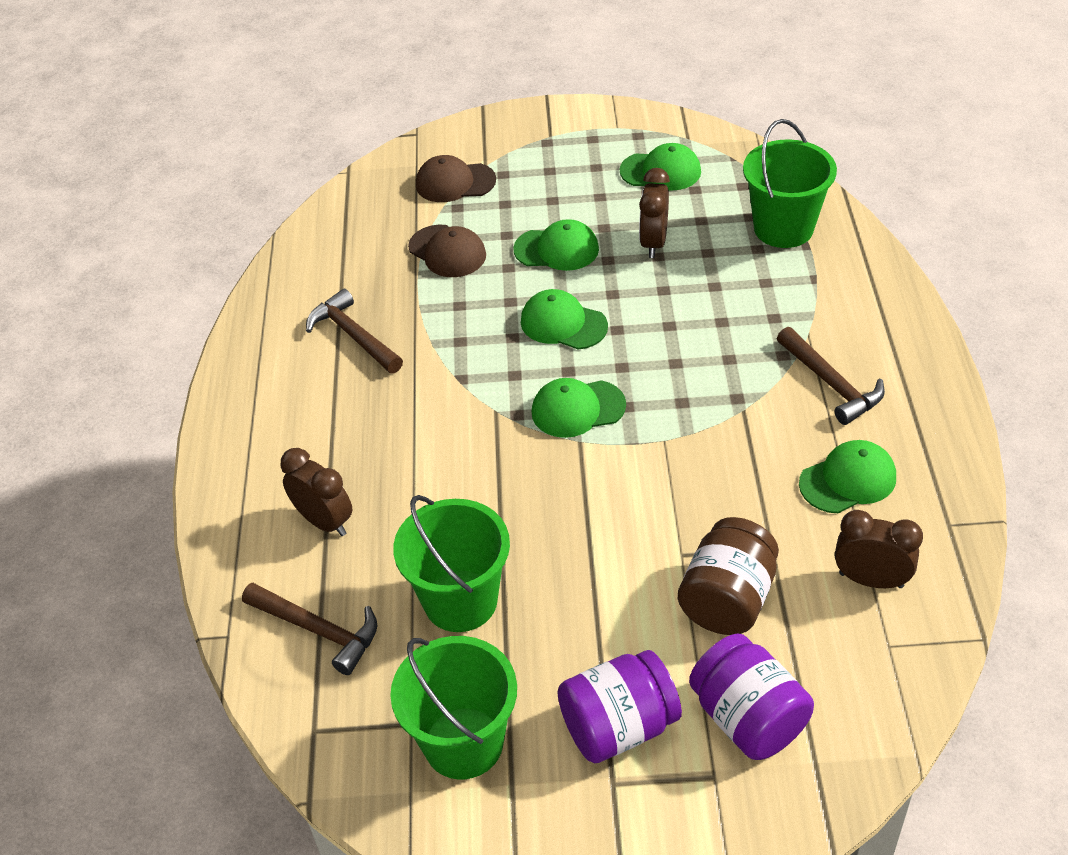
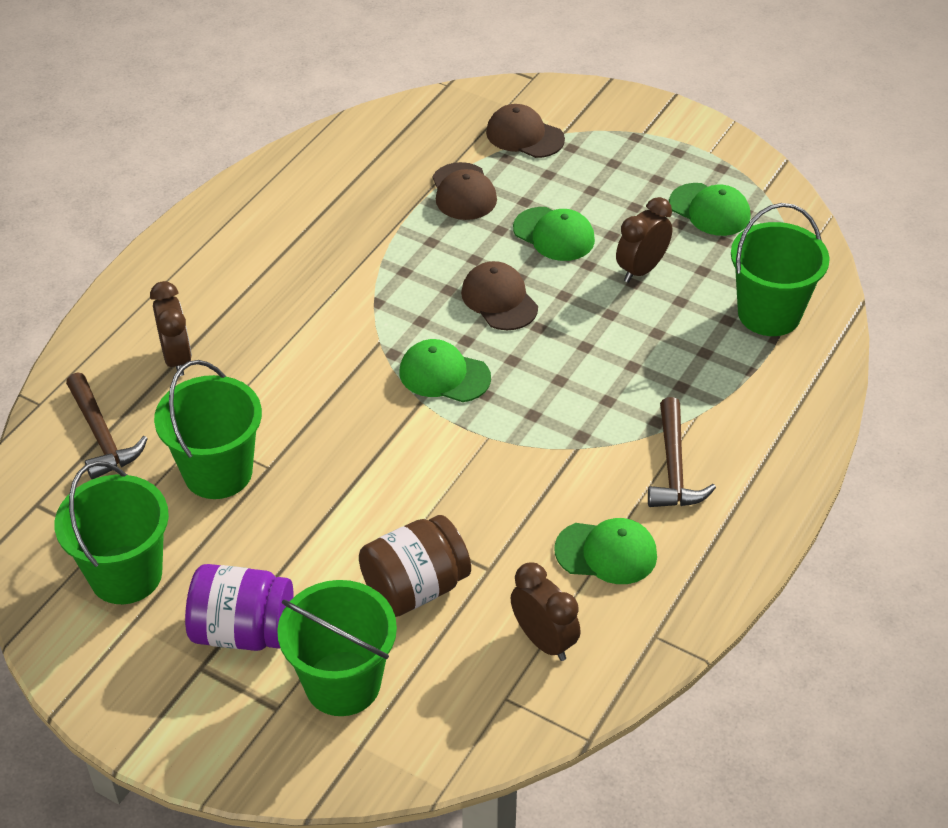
camera: 30 degrees right, 0 degrees up
(353, 336) = (327, 225): brown hammer -> none
(563, 324) = (499, 299): green cap -> brown cap
(748, 718) = (342, 683): purple jar -> green bucket

